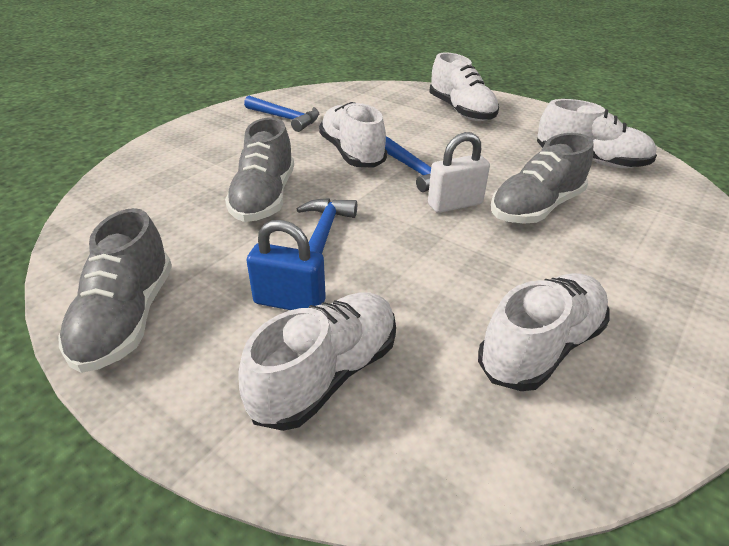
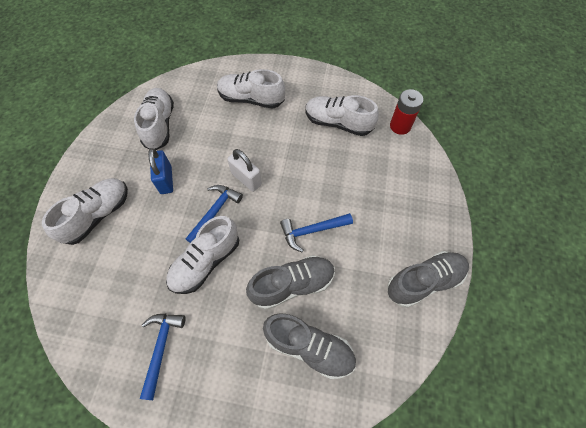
camera: 115 degrees left, 25 degrees up
(289, 302) = (369, 219): blue padlock -> blue padlock (166, 180)
(326, 374) = (397, 185): white shoe -> white shoe (251, 99)
(492, 469) = (400, 126): none -> red battery
(536, 207) = (231, 142): grey shoe -> grey shoe (309, 347)

